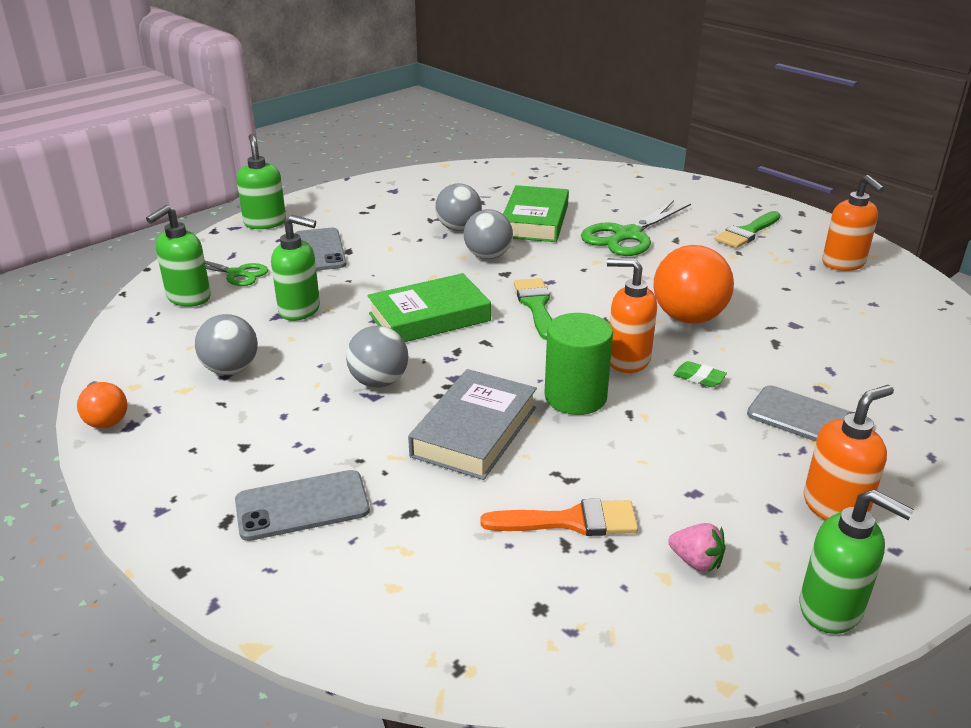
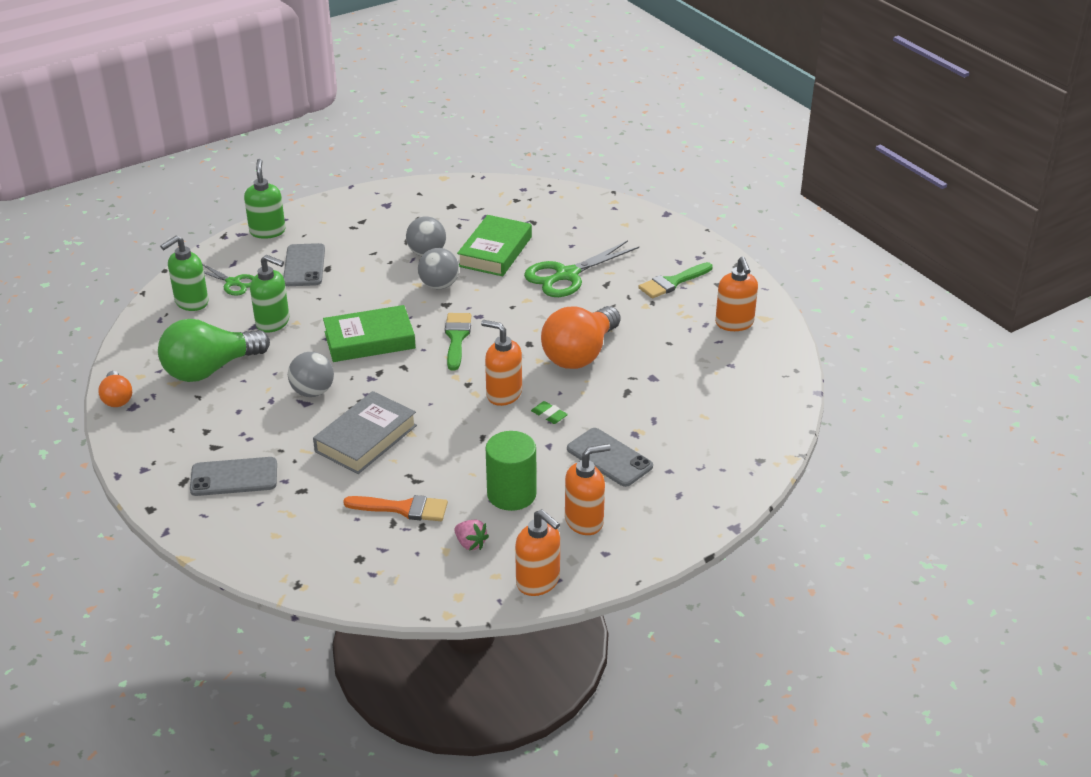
camera: 10 degrees right, 5 degrees up
(231, 369) = (210, 369): grey ball -> green light bulb
(575, 397) = (449, 420): green cylinder -> green cylinder (511, 494)
(831, 608) = (538, 582): green soap dispenser -> orange soap dispenser

